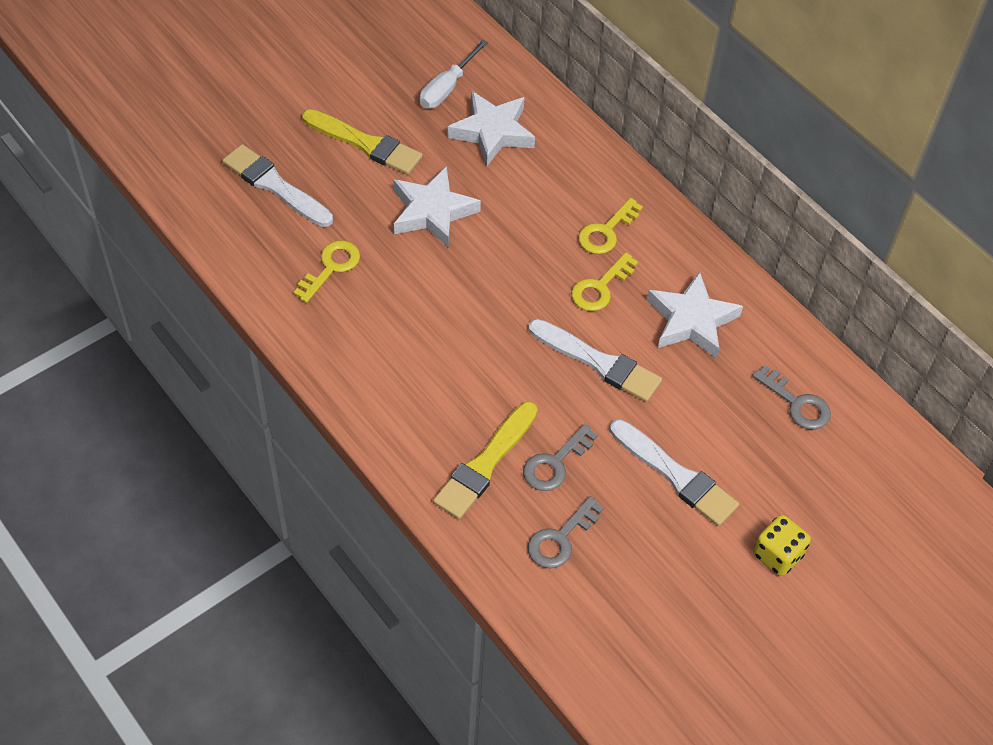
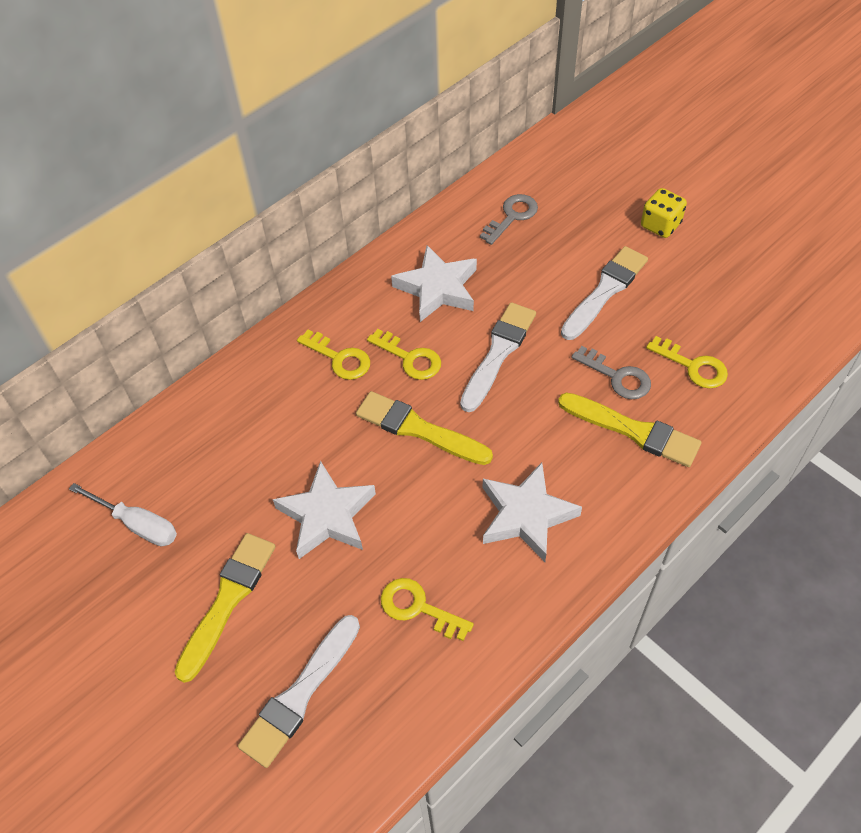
camera: 90 degrees left, 0 degrees up
(492, 132) = (207, 470): white star -> white star (526, 515)
(514, 286) = (418, 429): none -> yellow brush
(560, 539) = (693, 366): grey key -> yellow key

